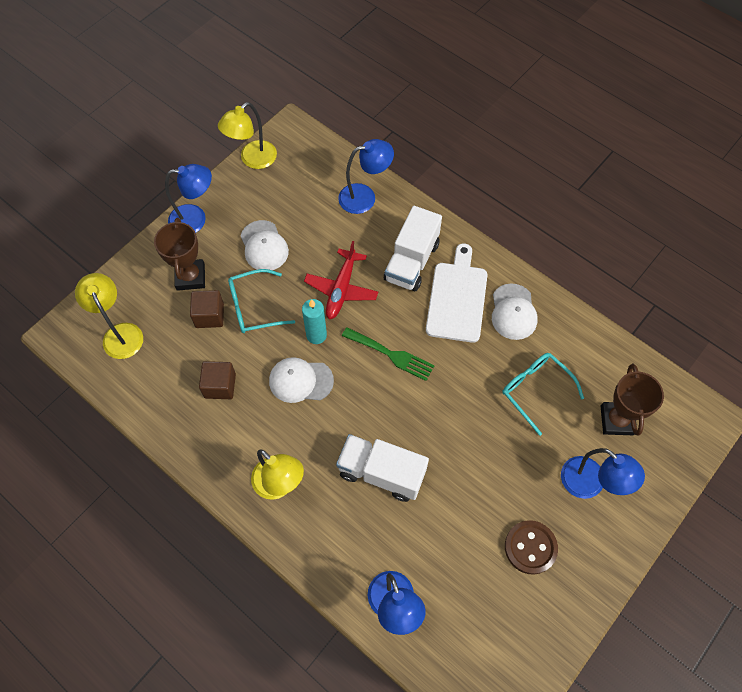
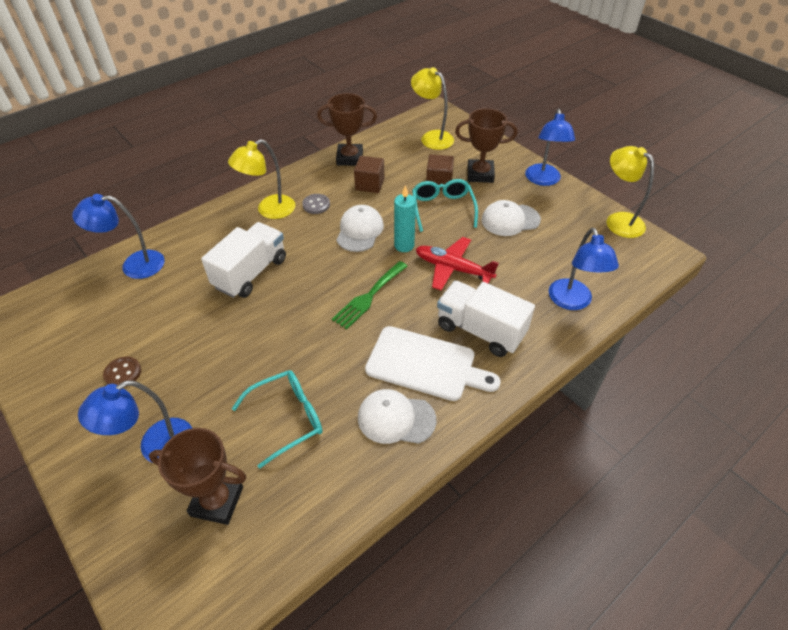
camera: 100 degrees right, 15 degrees down
(120, 333) = (431, 137): yellow lamp -> yellow lamp turned 120 degrees counterclockwise
(170, 418) = (349, 158): none -> brown trophy
(263, 435) = (316, 205): none -> grey button
(530, 547) = (123, 373): brown button -> brown button, size x0.64

